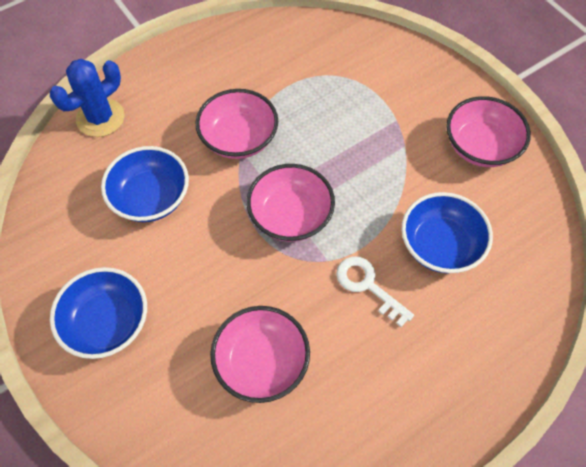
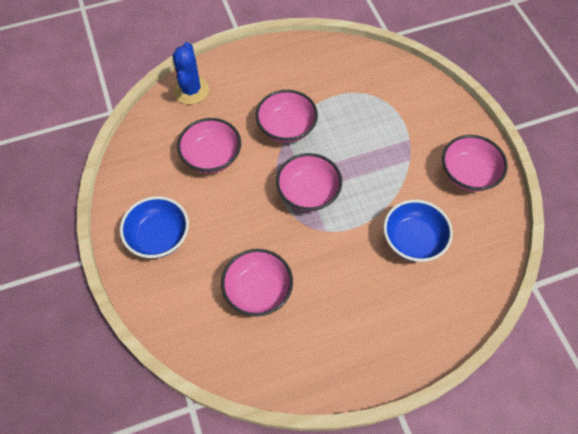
camera: 15 degrees right, 0 degrees up
(100, 118) = (191, 90): blue cactus -> blue cactus turned 60 degrees counterclockwise
(151, 198) = (211, 156): blue bowl -> pink bowl
(368, 286) = (350, 256): white key -> none

